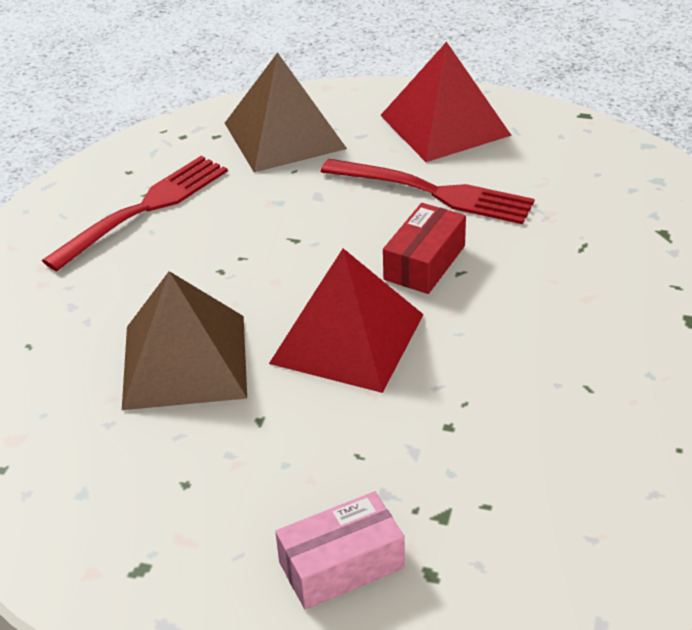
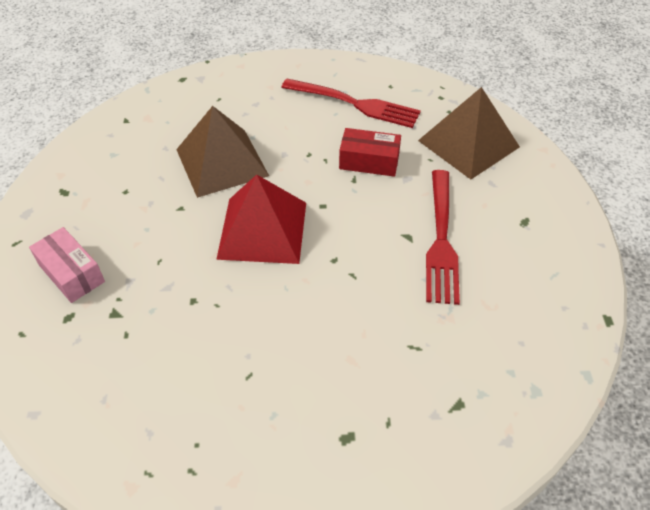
camera: 70 degrees right, 10 degrees up
(424, 262) = (355, 252): red box -> red box (369, 161)
(444, 125) = (534, 228): red pyramid -> none

